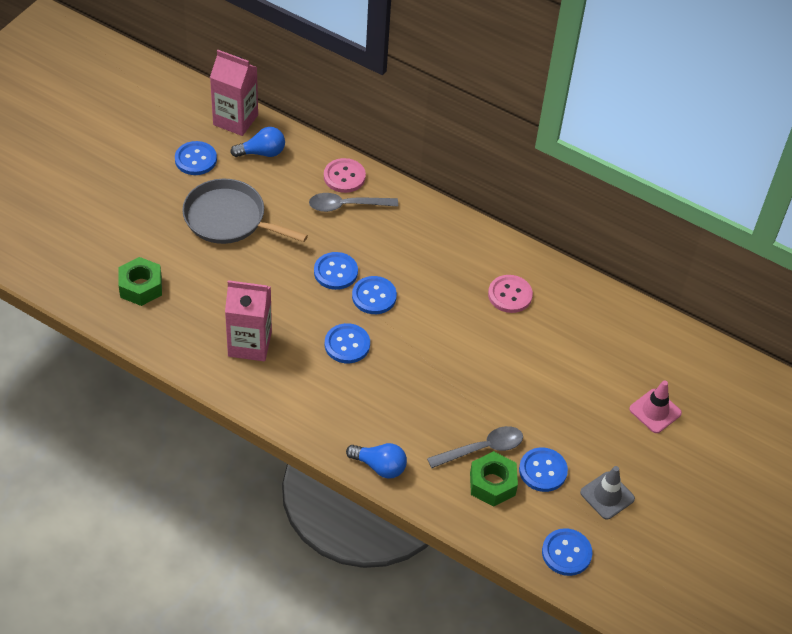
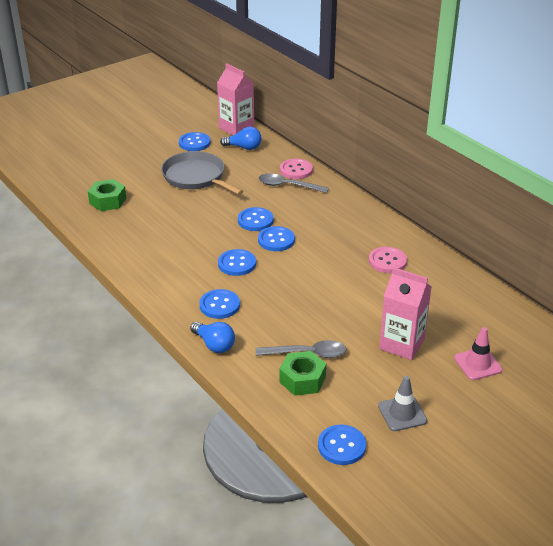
camera: 25 degrees right, 15 degrees down
(250, 344) = (163, 248): pink carton -> pink carton (401, 344)
(543, 471) = (352, 381): blue button -> blue button (219, 305)

